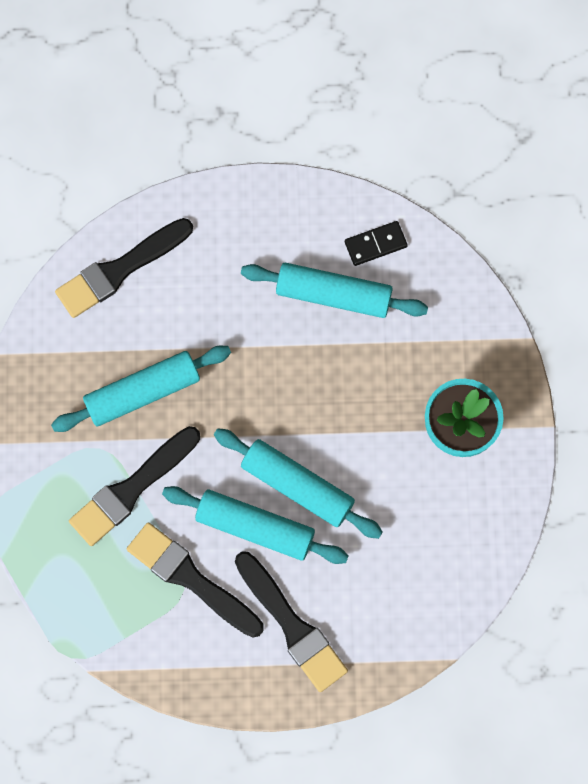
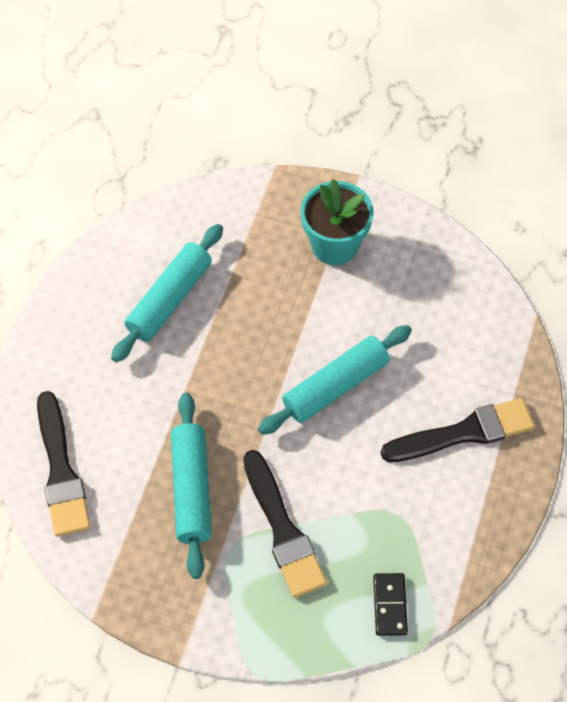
camera: 70 degrees left, 15 degrees down
(191, 578) = (390, 505): black brush -> none
(255, 527) = (361, 434): turquoise rolling pin -> none
(375, 244) = (138, 252): black domino -> black domino (389, 605)

